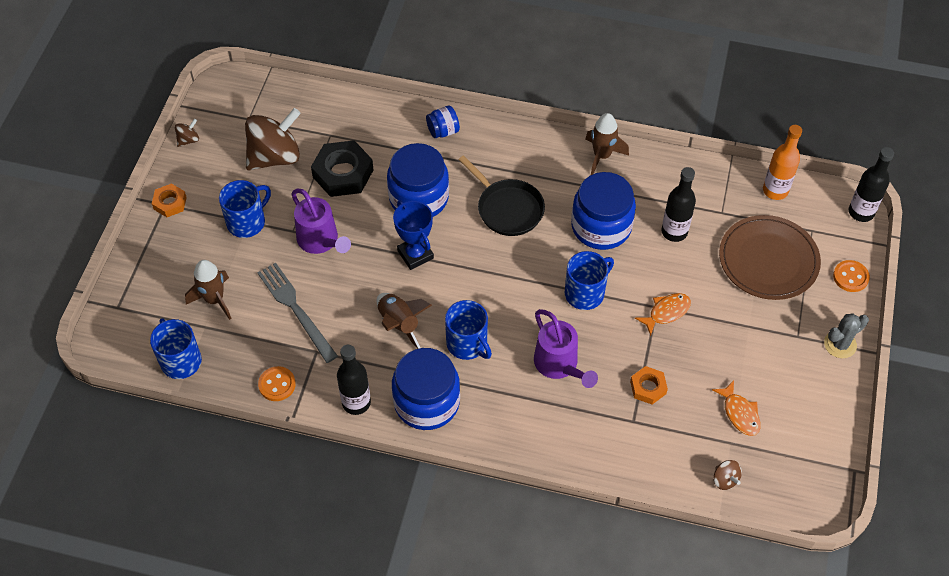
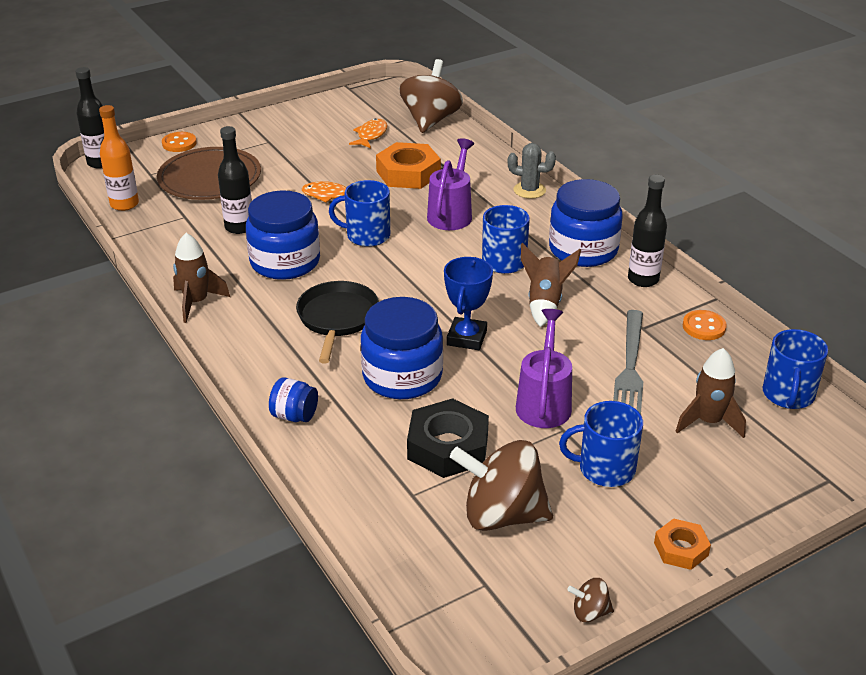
camera: 135 degrees left, 20 degrees down
(648, 387) = (408, 173): orange nut -> orange nut, size x1.79
(725, 480) = (430, 120): brown spinning top -> brown spinning top, size x2.35
(840, 344) = (252, 125): grey cactus -> grey cactus (529, 190)

